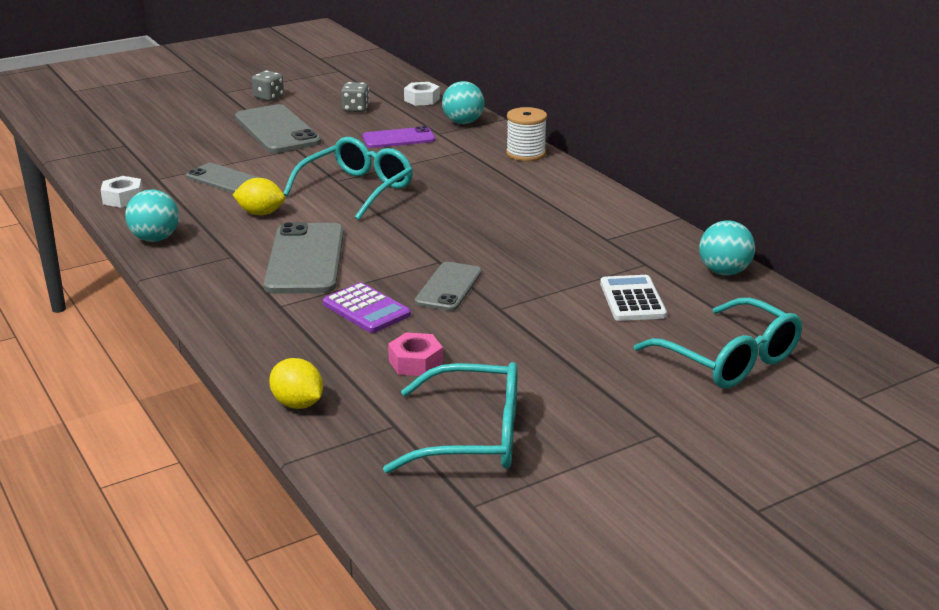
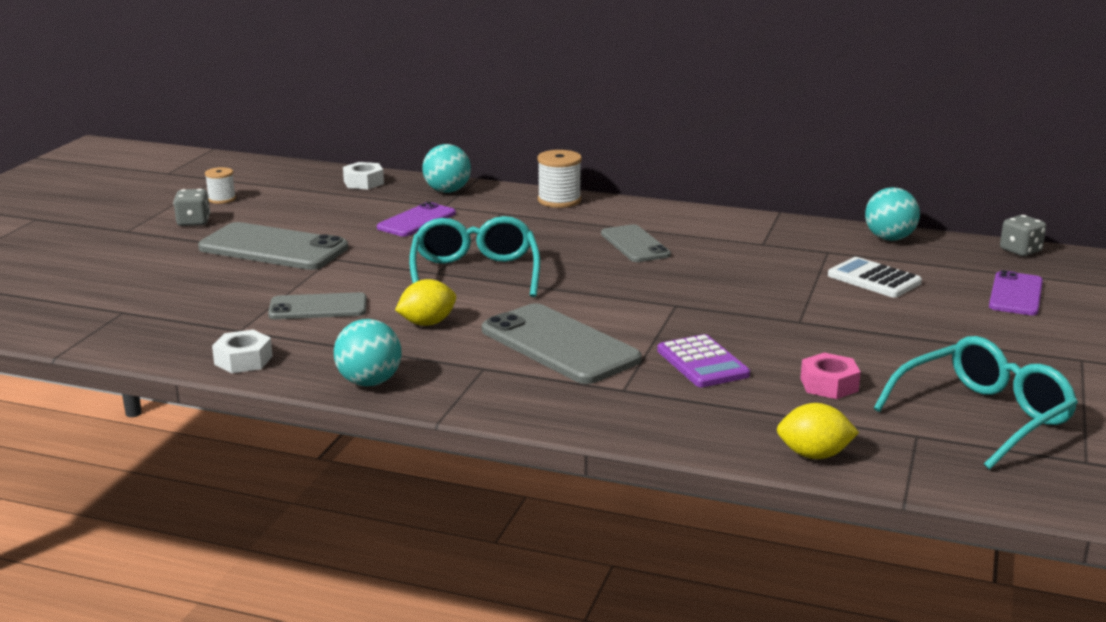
camera: 40 degrees left, 5 degrees down
(314, 86) = (222, 199): none -> white spool
(355, 109) = (314, 208): grey dice -> grey dice (1020, 251)
(366, 309) = (702, 363): purple calculator -> purple calculator turned 60 degrees clockwise
(448, 287) = (727, 321): grey phone -> grey phone (635, 244)
(728, 359) = (1016, 294): turquoise glasses -> purple phone

